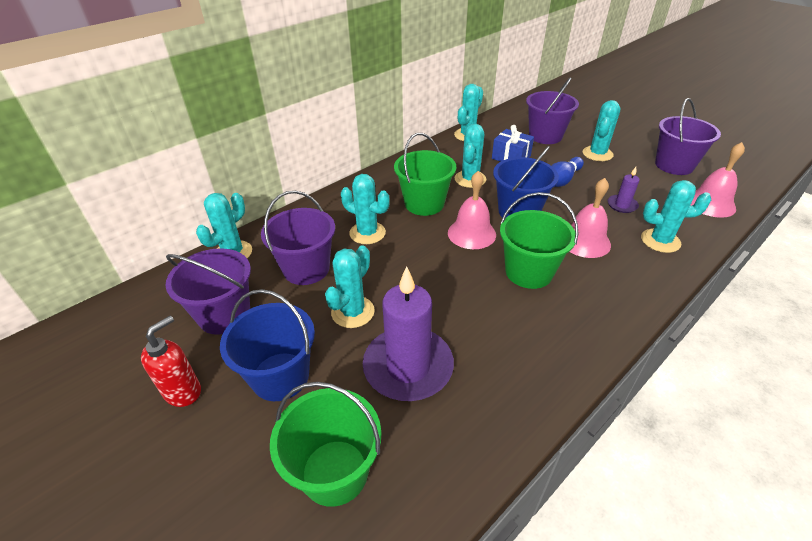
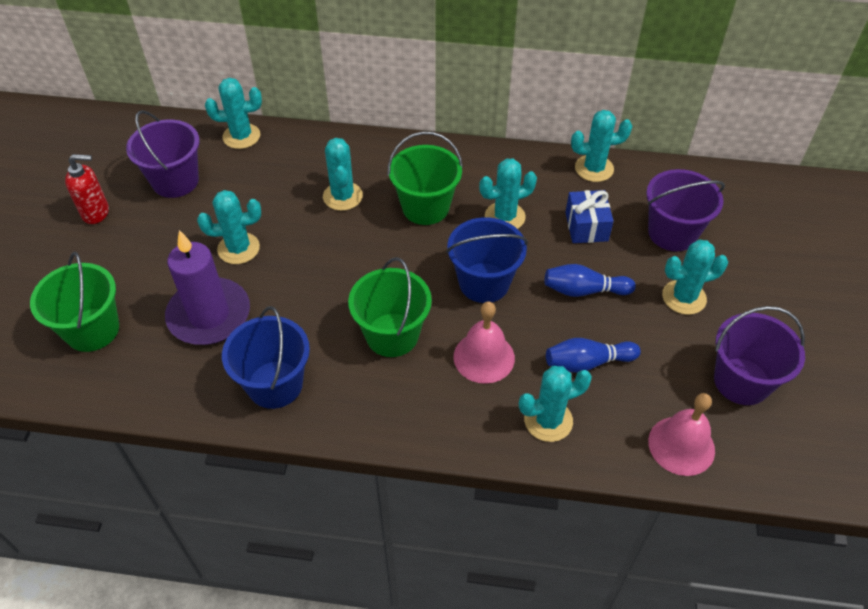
camera: 50 degrees right, 10 degrees up
(280, 376) = (145, 251): blue bucket -> blue bucket (275, 384)
(306, 269) = (262, 190): purple bucket -> none
(471, 233) = (412, 266): pink bell -> none
(622, 205) = (587, 362): purple candle -> blue bowling pin
(660, 241) = (548, 420): turquoise cactus -> turquoise cactus turned 75 degrees counterclockwise

